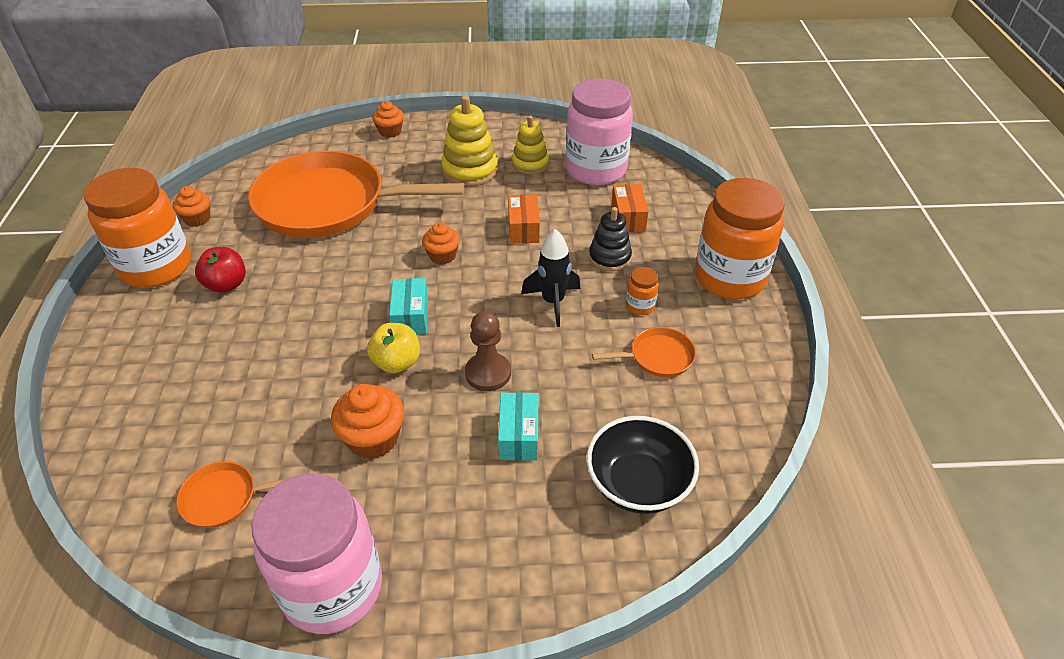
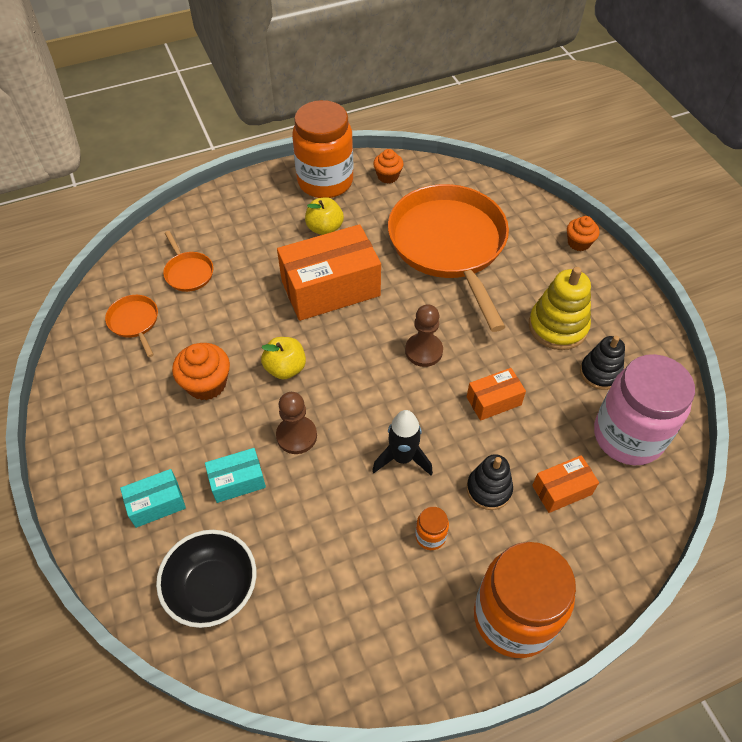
camera: 70 degrees right, 10 degrees up
(226, 285) = (324, 228): red apple -> yellow apple
(315, 301) = (330, 288): none -> orange box
(332, 588) = (80, 412): pink jar -> none
(411, 316) = (339, 357): turquoise box -> turquoise box (156, 504)
(442, 256) = (423, 351): orange cupcake -> brown pawn
(530, 164) = (600, 373): yellow stacking toy -> black stacking toy
(658, 357) = (367, 569): orange pan -> orange pan (188, 272)

